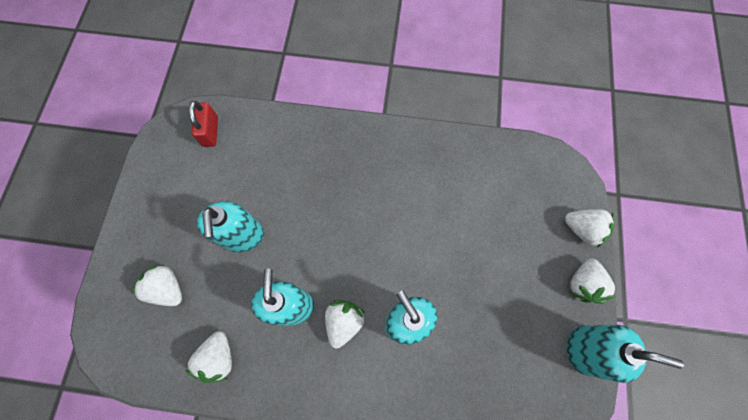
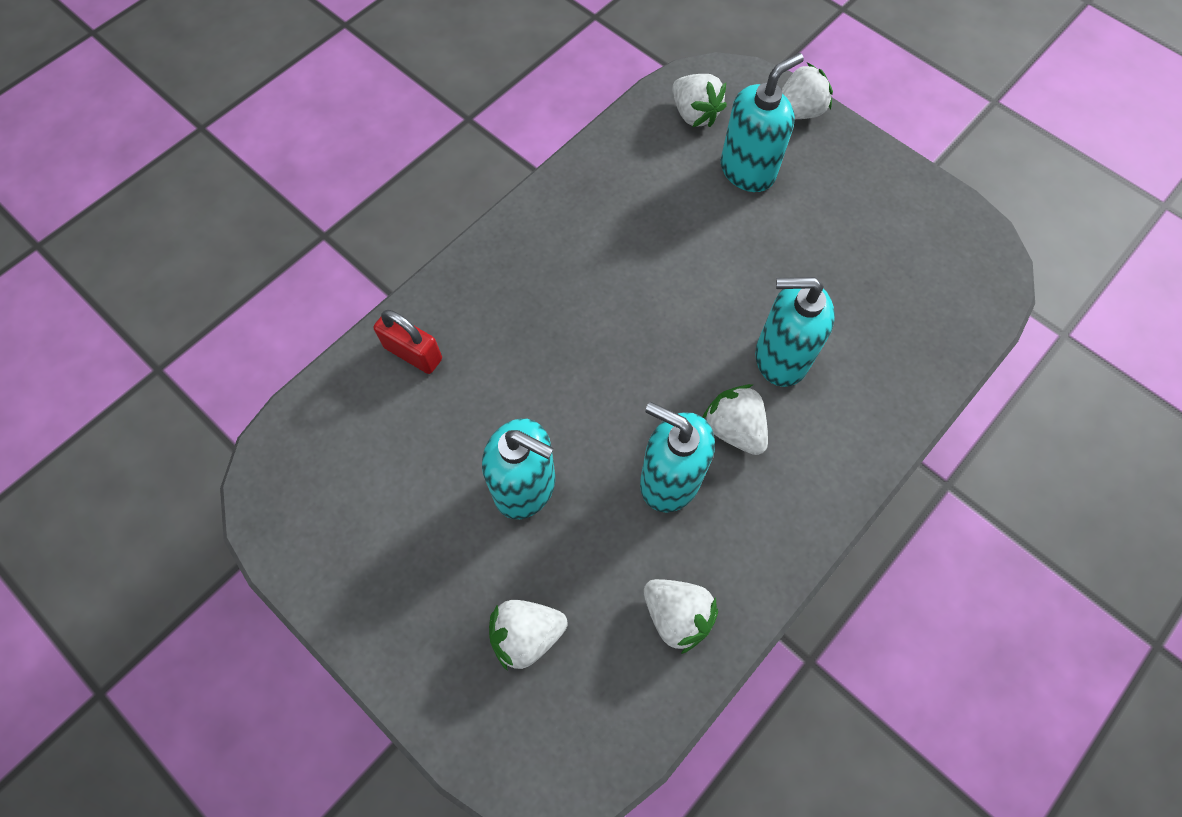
camera: 55 degrees left, 5 degrees down
(211, 131) = (324, 441): red padlock -> red padlock (413, 353)
(582, 284) = (859, 154): white strawberry -> white strawberry (694, 114)
(584, 350) = (931, 201): turquoise soap dispenser -> turquoise soap dispenser (748, 170)

